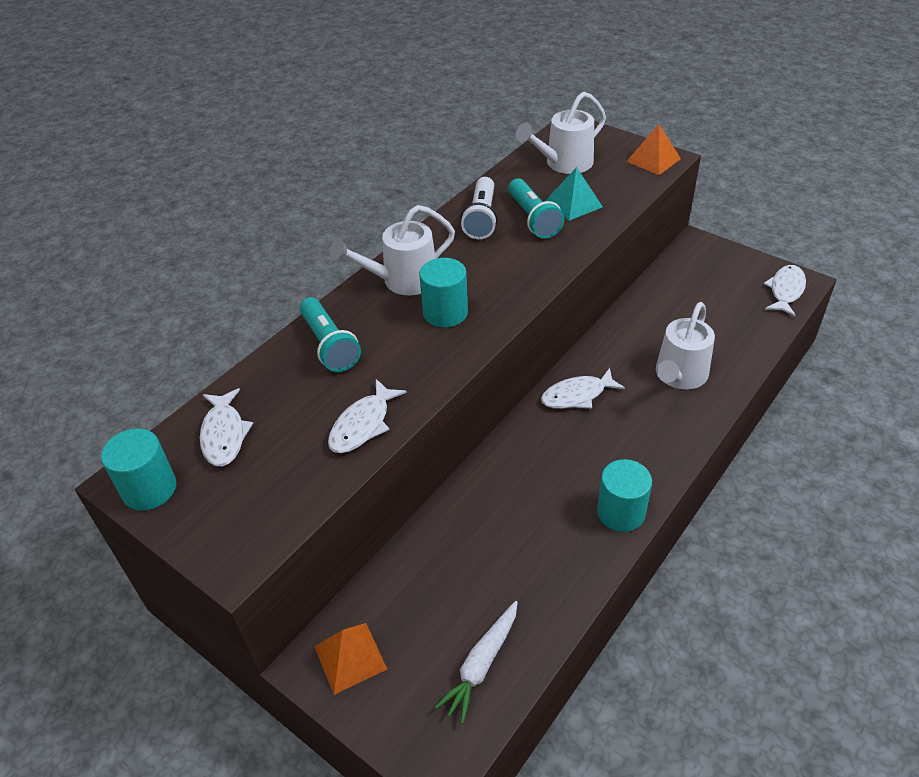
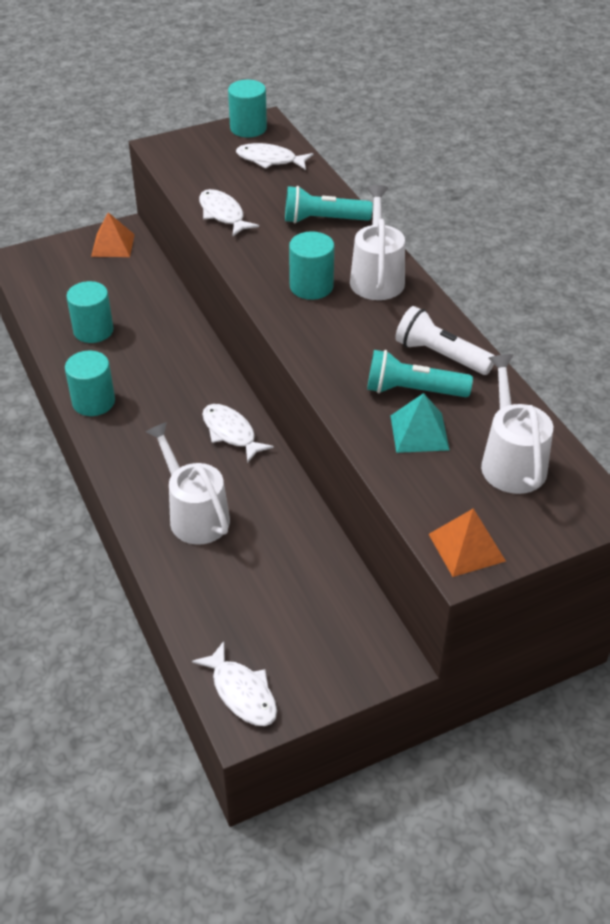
camera: 115 degrees right, 0 degrees up
(481, 664) = (54, 292): white carrot -> none
(521, 577) = (93, 330): none -> turquoise cylinder
(577, 395) = (231, 433): white fish -> white fish turned 45 degrees counterclockwise

